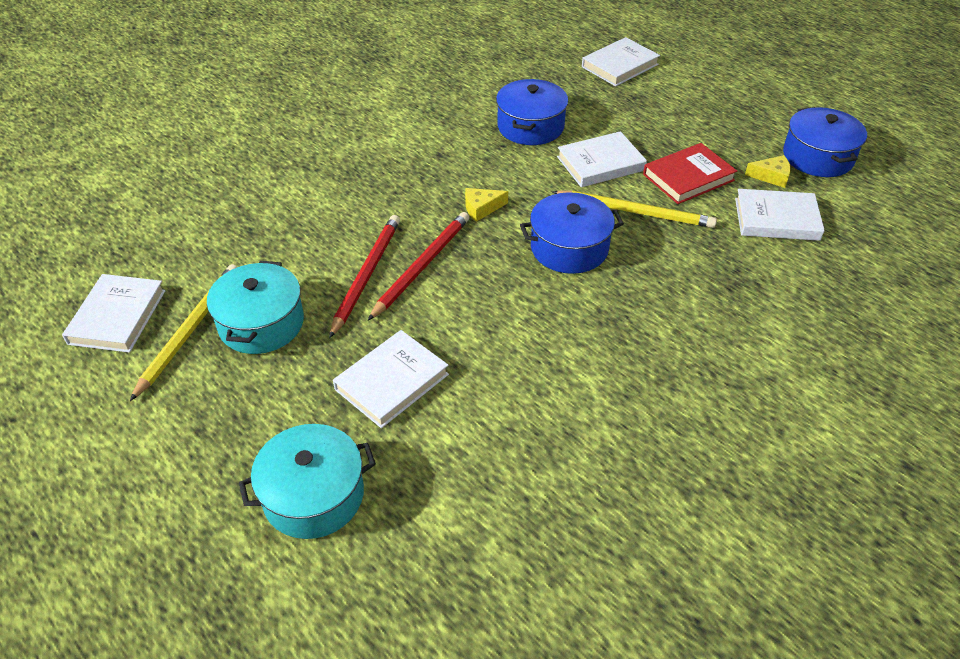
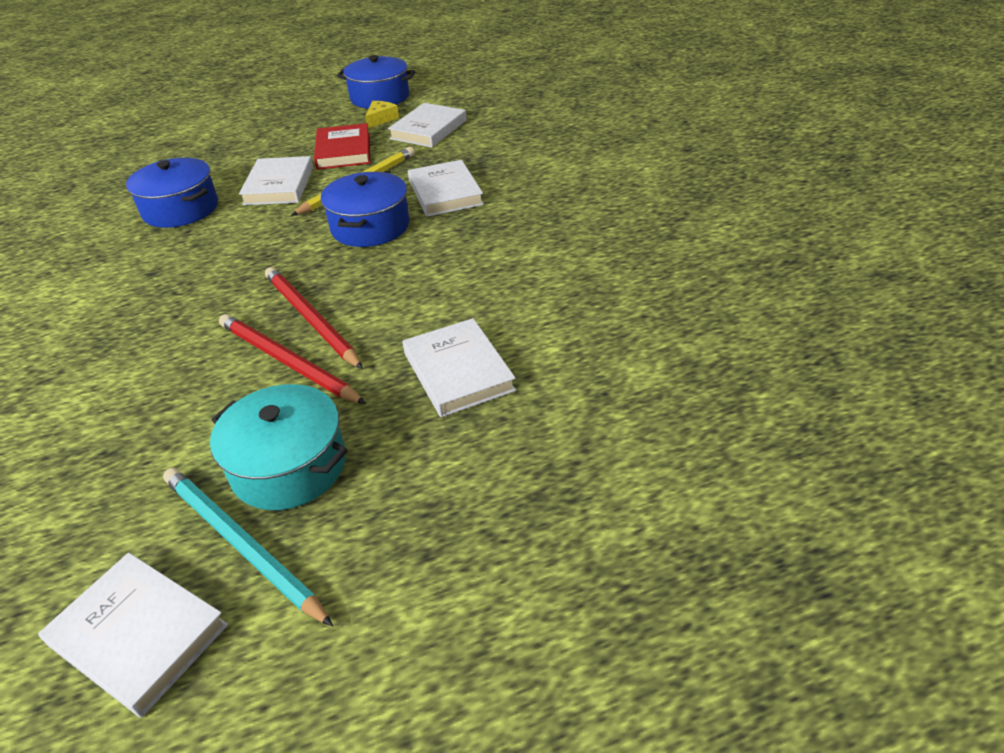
camera: 65 degrees left, 5 degrees down
(190, 330) = (241, 544): yellow pencil -> turquoise pencil
(313, 495) = (579, 459): turquoise pot -> none
(481, 208) = (265, 263): yellow cheese -> none
(619, 66) = (159, 144): white book -> white book (445, 193)

